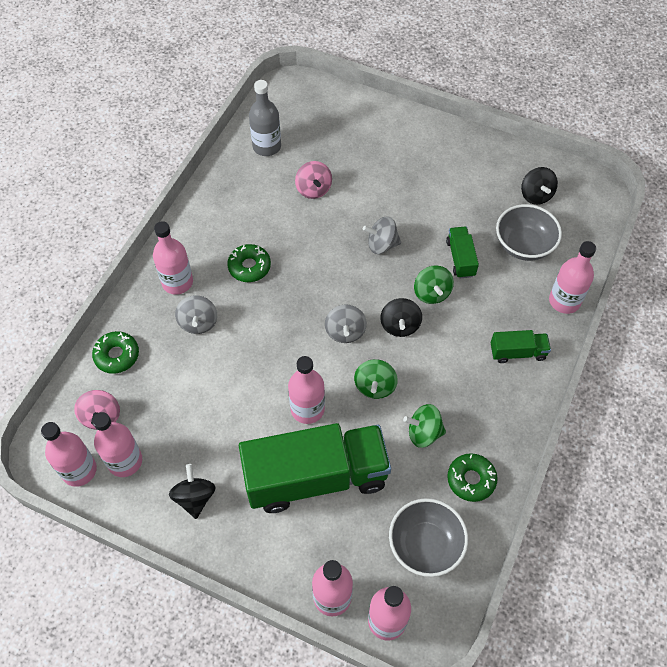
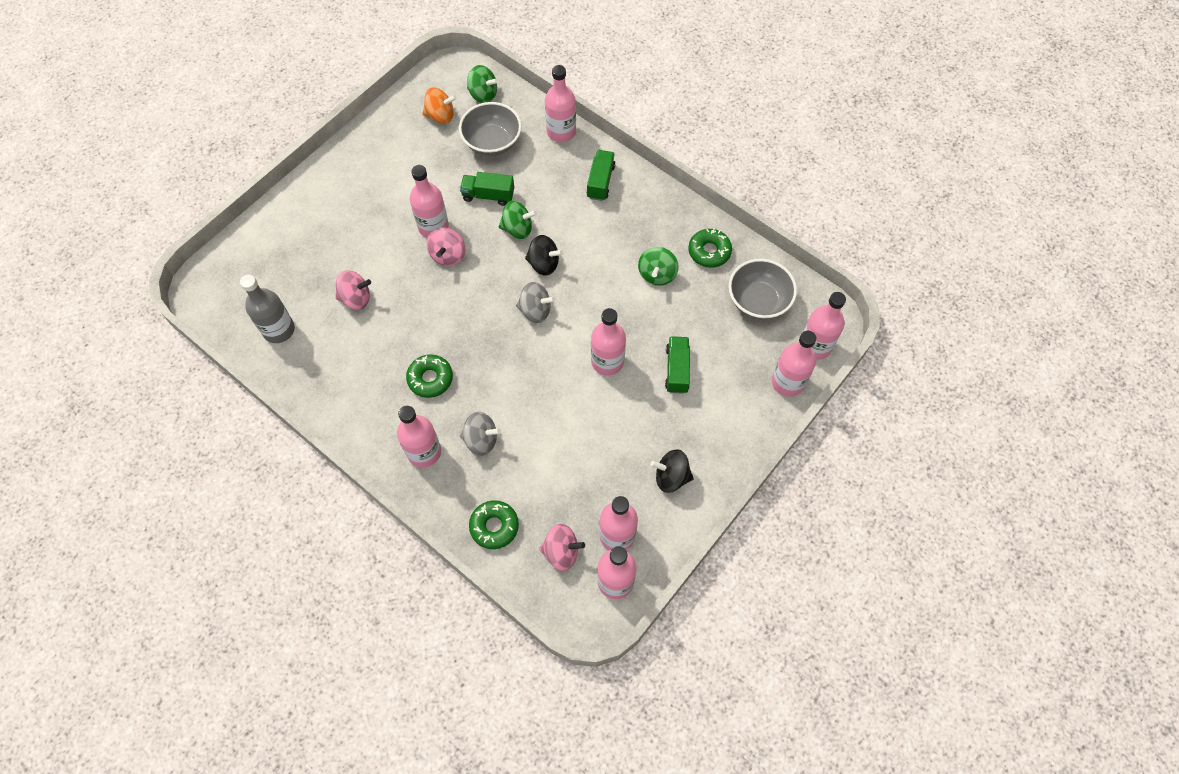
camera: 75 degrees left, 5 degrees up
(316, 477) = (677, 370): green truck -> green truck, size x0.43
(375, 386) = (600, 300): green spinning top -> green spinning top (483, 94)
(382, 244) = (448, 255): grey spinning top -> pink spinning top
(408, 224) = (433, 227): none -> pink bottle
(536, 195) = (441, 116): black spinning top -> orange spinning top

